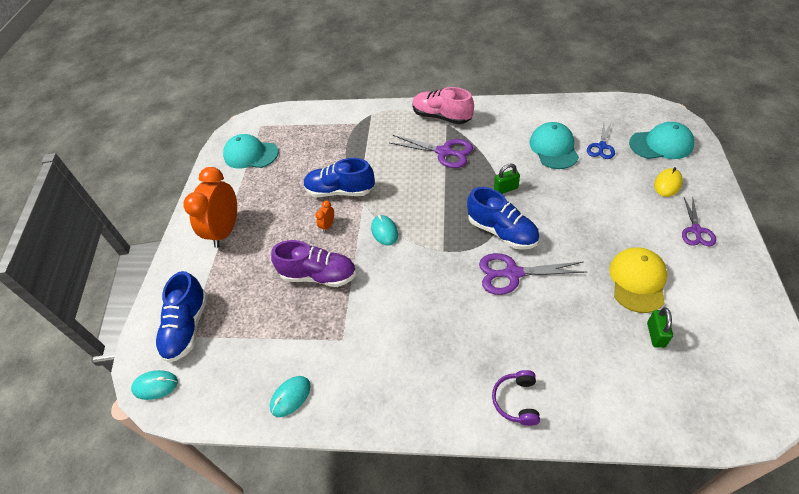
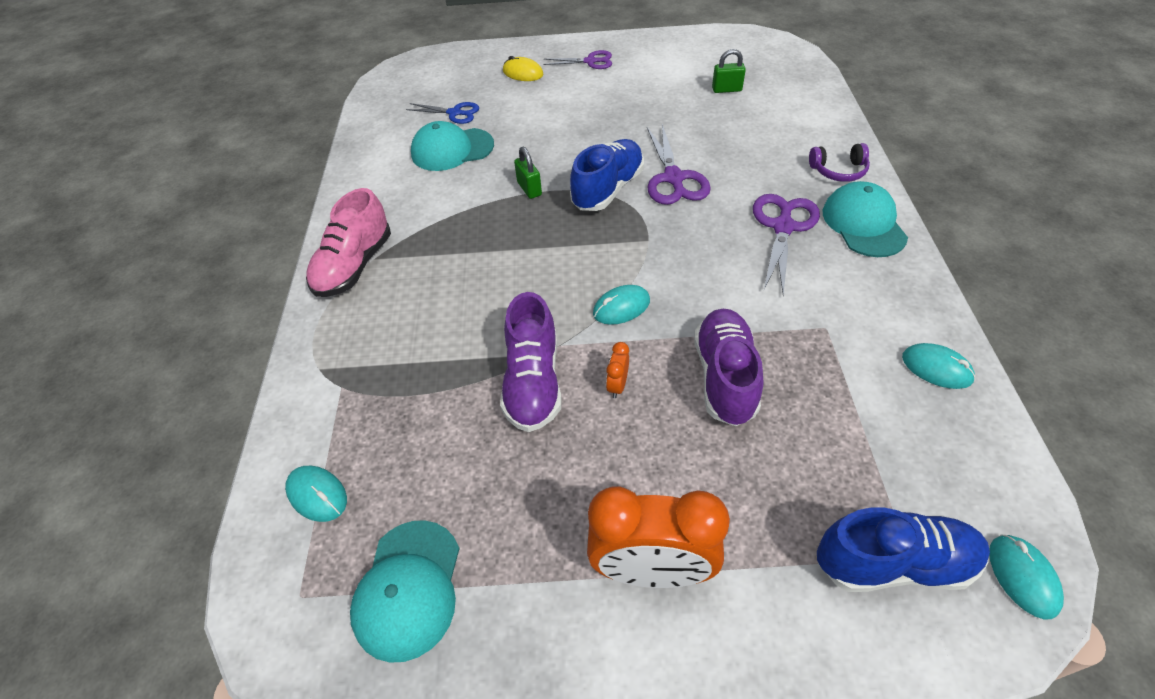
camera: 100 degrees left, 0 degrees up
(302, 124) = (317, 494): none -> turquoise mouse
(328, 226) = (617, 385): orange clock -> orange clock turned 90 degrees clockwise
(340, 191) = (533, 382): blue shoe -> purple shoe
(444, 152) = (445, 255): purple scissors -> purple scissors (783, 227)
(637, 281) = (663, 96): yellow cap -> none
(661, 144) = (457, 73): turquoise cap -> turquoise cap (863, 223)

